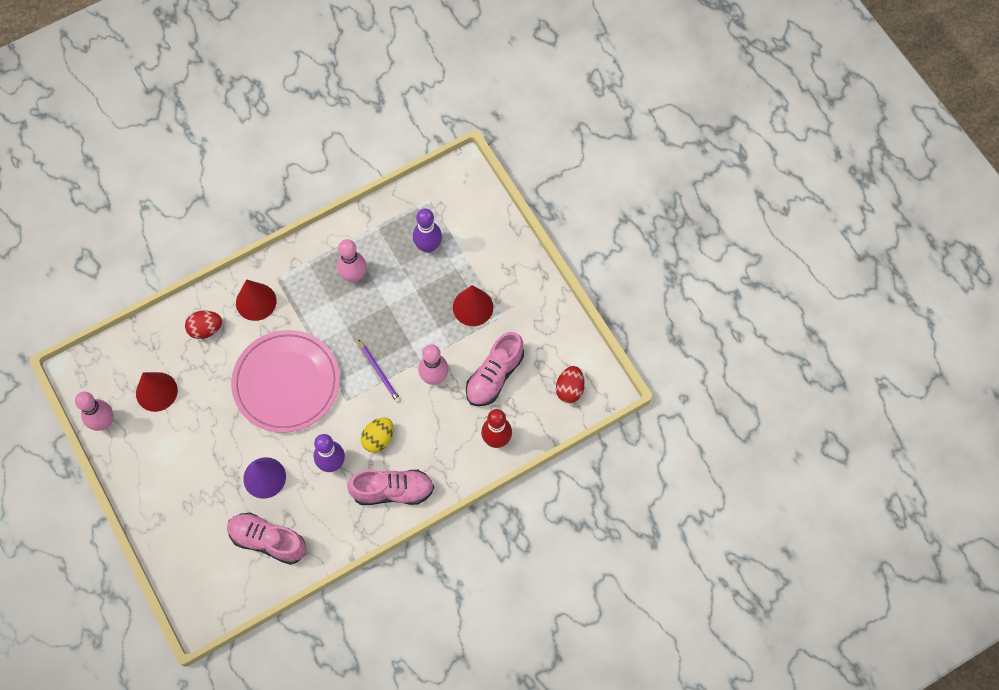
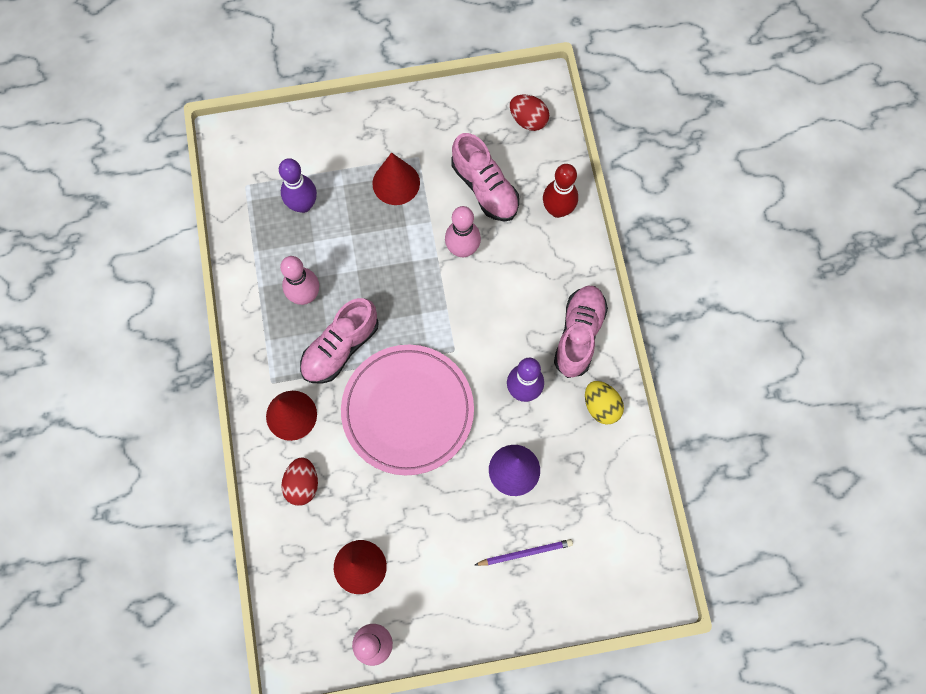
camera: 70 degrees left, 5 degrees up
(268, 541) = (591, 488): pink shoe -> pink shoe (340, 347)
(378, 439) = (513, 330): yellow egg -> yellow egg (601, 406)
(379, 372) = (434, 304): purple pencil -> purple pencil (525, 552)

